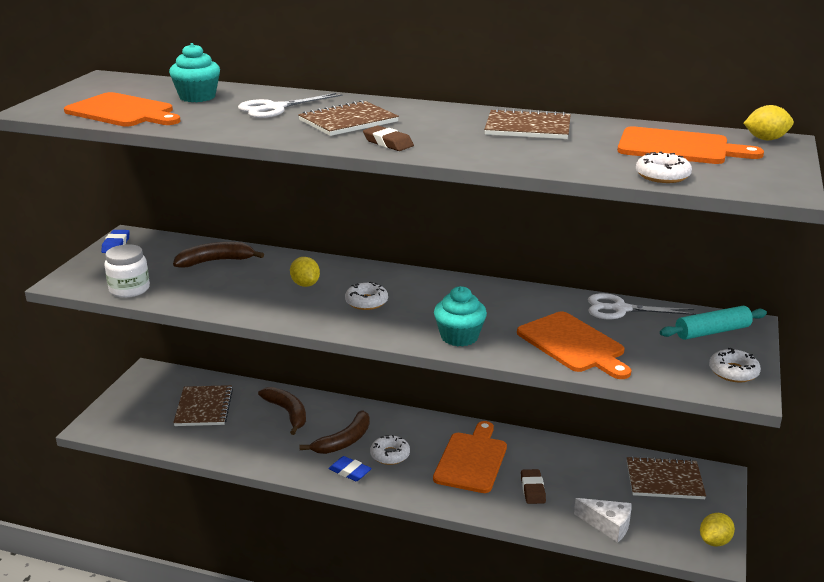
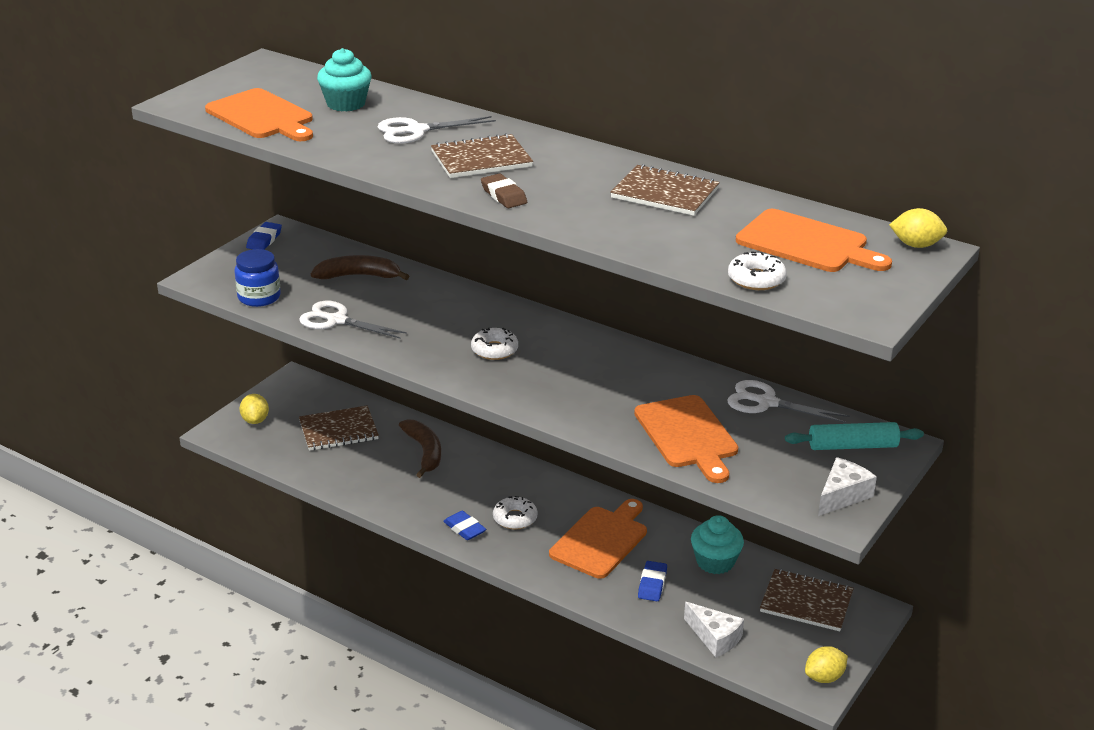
camera: 15 degrees right, 5 degrees up
(129, 289) = (259, 297): white jar -> blue jar
(204, 407) = (338, 430): brown notebook -> brown notebook turned 60 degrees clockwise
(211, 298) = (337, 320): none -> white scissors
(305, 284) = (440, 319): yellow lemon -> yellow lemon (255, 420)
(344, 441) = (472, 494): brown banana -> none
(459, 337) = (571, 406): turquoise cupcake -> turquoise cupcake (715, 562)
(532, 489) = (652, 584): brown eraser -> blue eraser
(733, 372) = (842, 495): white donut -> white cheese

